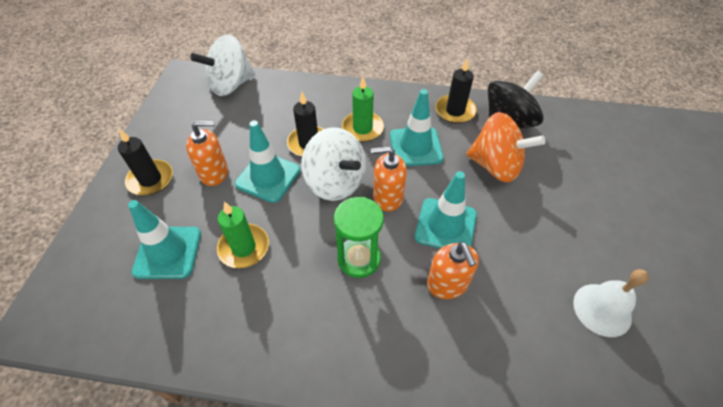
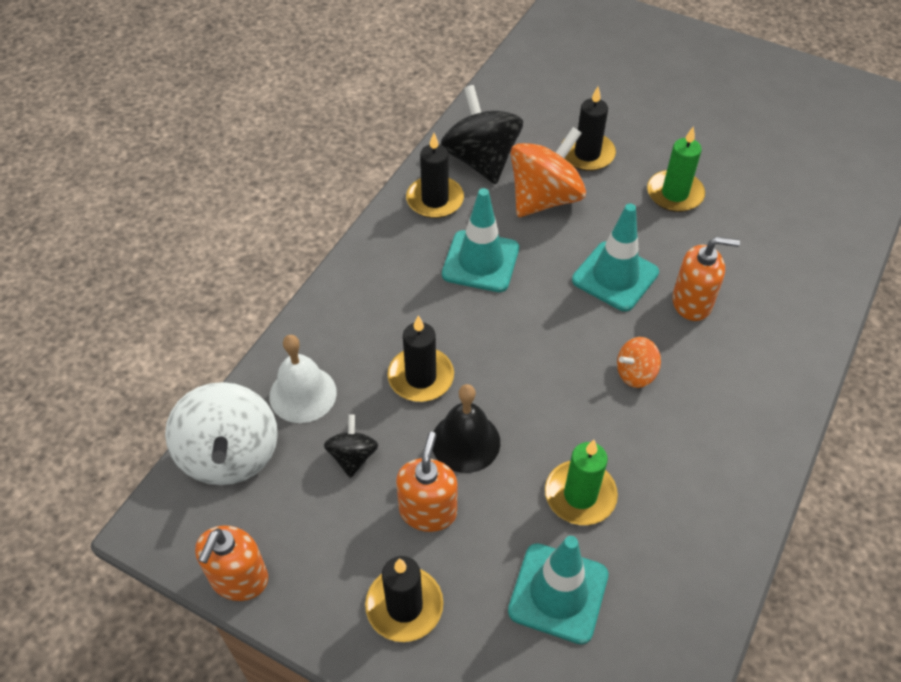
camera: 70 degrees left, 0 degrees up
(243, 130) = (352, 456): none -> black spinning top
(268, 177) = (465, 442): turquoise traffic cone -> black bell
(335, 182) = (507, 365): white spinning top -> none
(359, 259) = (635, 373): green hourglass -> orange spinning top
(362, 128) = (420, 307): green candle -> green candle (674, 194)
(387, 197) = (553, 317): orange soap dispenser -> orange soap dispenser (239, 579)
(560, 180) = (587, 154): none -> black candle
(602, 309) = (751, 195): white bell -> white bell (303, 394)

